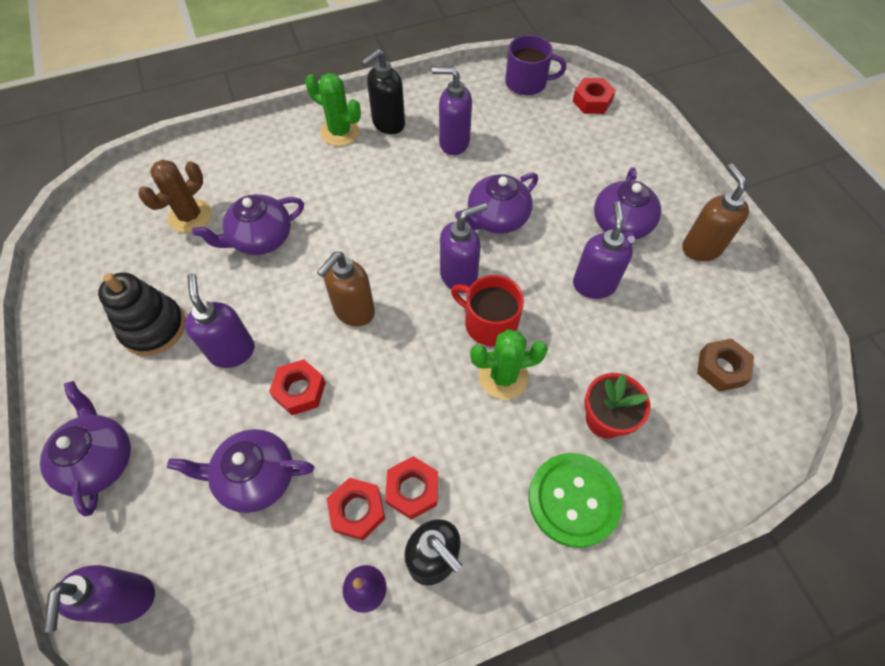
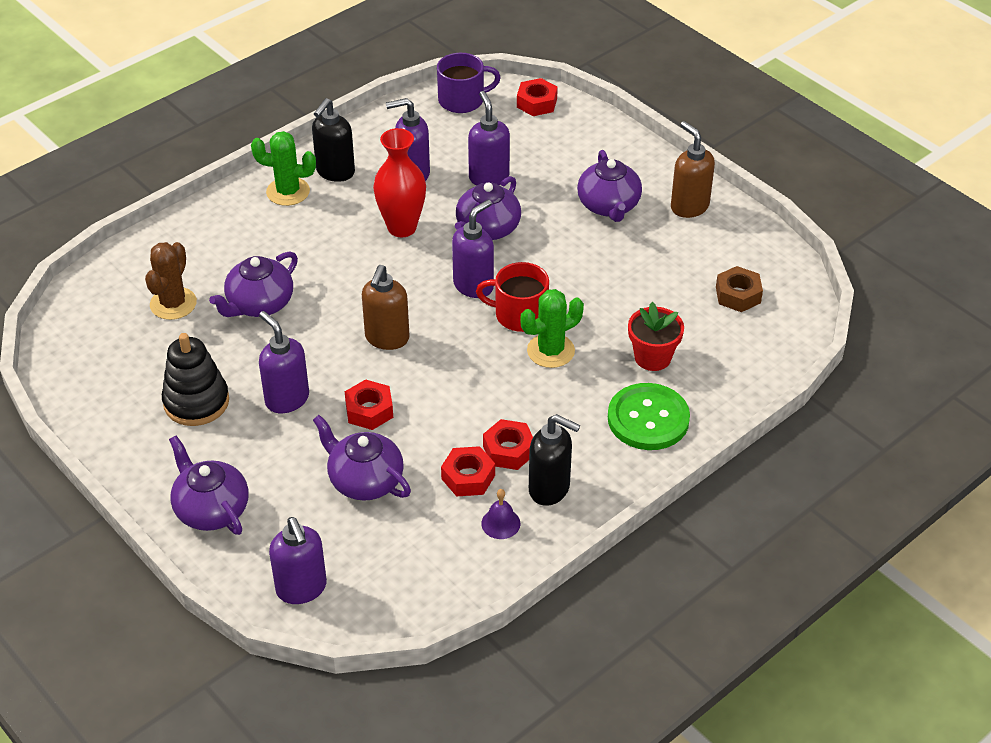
camera: 20 degrees left, 15 degrees down
(255, 477) = (364, 480): purple teapot -> purple teapot turned 60 degrees clockwise
(420, 195) = (402, 227): none -> red vase
(593, 284) = (602, 260): purple soap dispenser -> purple soap dispenser (488, 177)

